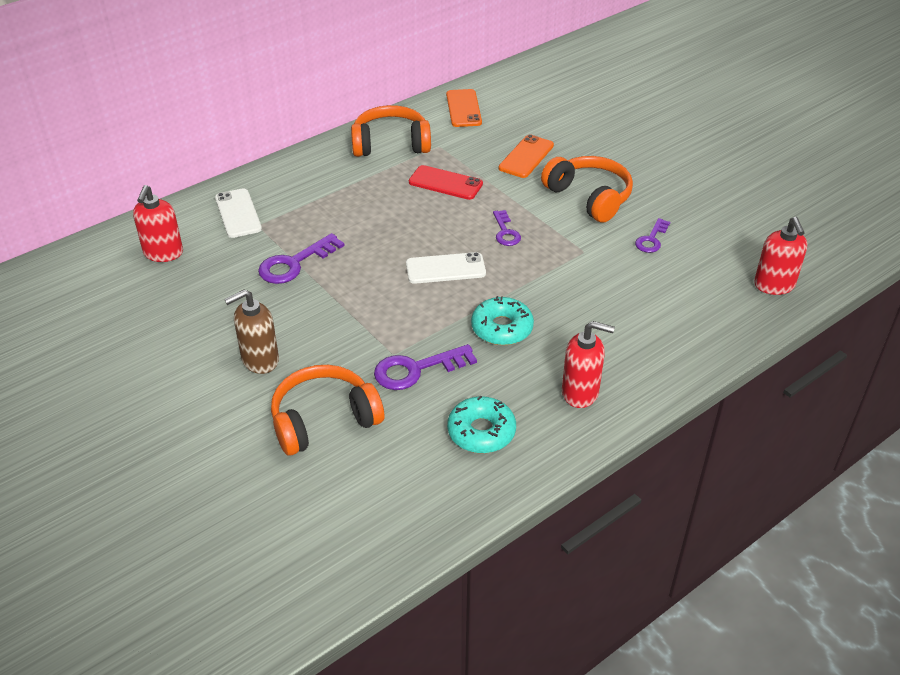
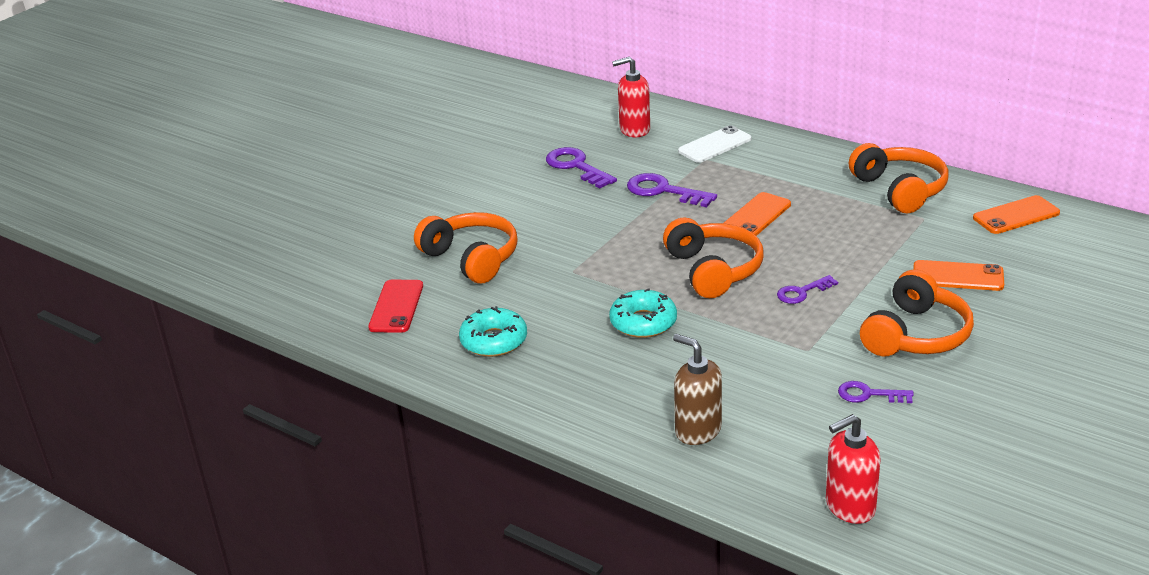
camera: 75 degrees right, 10 degrees down
(260, 360) = (527, 210): brown soap dispenser -> brown soap dispenser (697, 430)
(377, 223) = (756, 216): none -> orange phone
(416, 369) = (557, 288): purple key -> purple key (576, 167)
(445, 183) = (858, 237): red phone -> red phone (396, 307)
(445, 268) = (713, 270): white phone -> orange headphones
(580, 392) = (575, 388): red soap dispenser -> none

